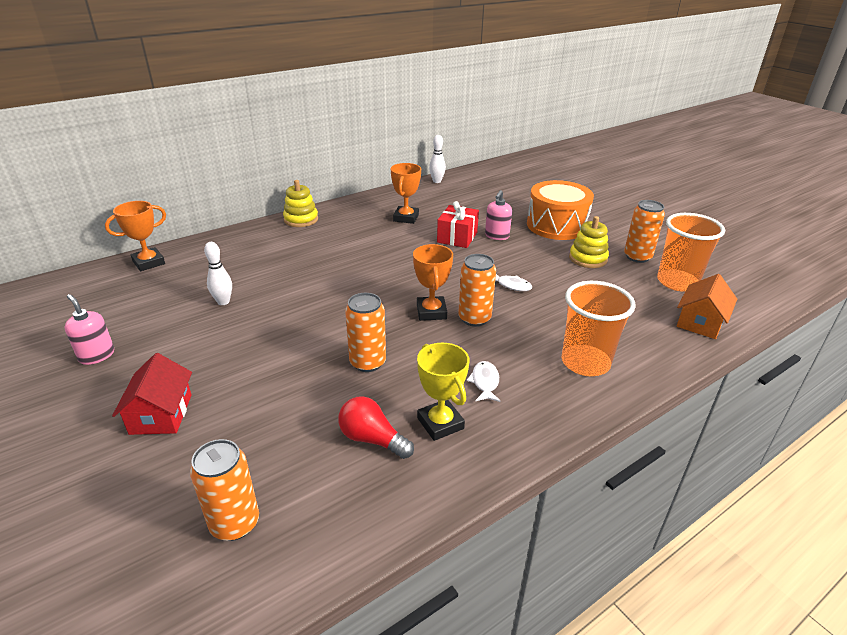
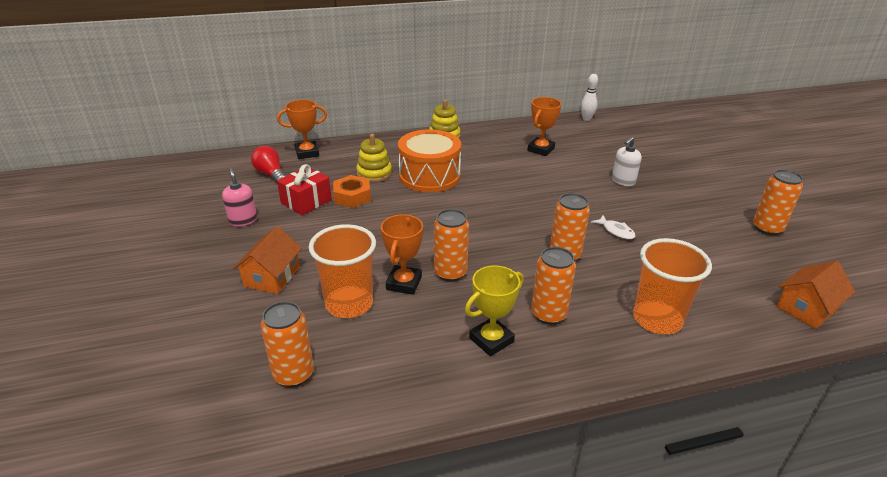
camera: 20 degrees right, 0 degrees up
(161, 414) = (272, 276): red house -> orange house
(223, 302) = (352, 196): white bowling pin -> orange nut
(372, 439) = (427, 338): red light bulb -> red light bulb (271, 174)
(431, 312) = (526, 240): orange trophy -> orange trophy (404, 283)
(440, 423) = (491, 340): yellow trophy -> yellow trophy turned 60 degrees clockwise
(457, 237) = (582, 176): red gift -> red gift (306, 201)
(485, 382) = (548, 314): white fish -> orange can
(496, 236) = (623, 181): pink soap dispenser -> white soap dispenser
(556, 225) = (691, 181): orange drum -> orange drum (429, 176)
(588, 258) = (709, 220): yellow stacking toy -> yellow stacking toy (374, 173)
(677, 282) = (800, 262): orange cup -> orange cup (349, 304)

